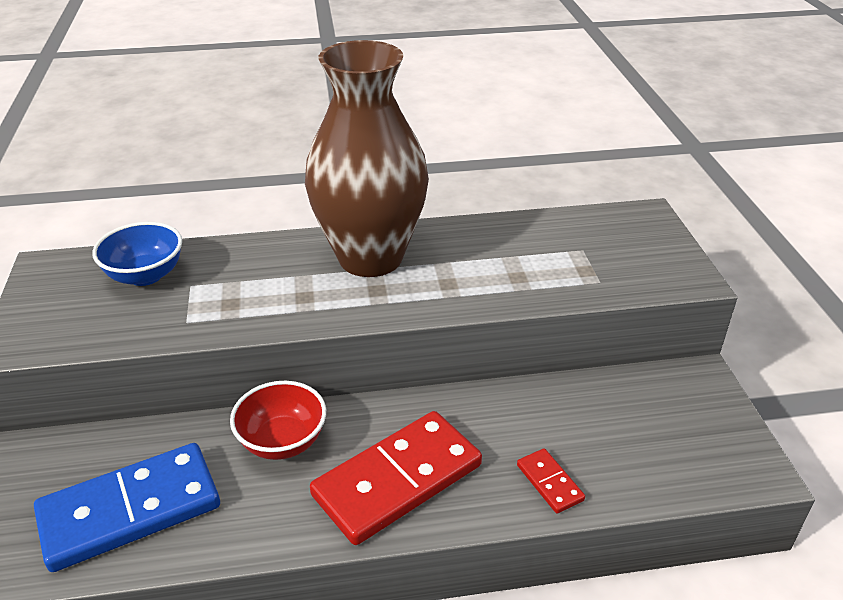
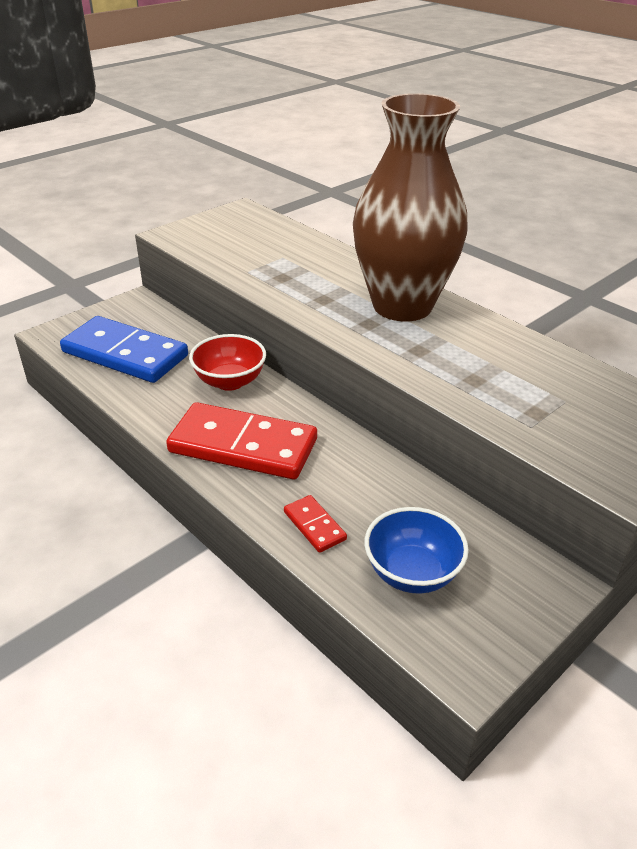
camera: 55 degrees right, 0 degrees up
(145, 275) = (273, 239): blue bowl -> blue bowl (412, 573)
(549, 482) = (314, 526): red domino -> red domino turned 60 degrees counterclockwise

